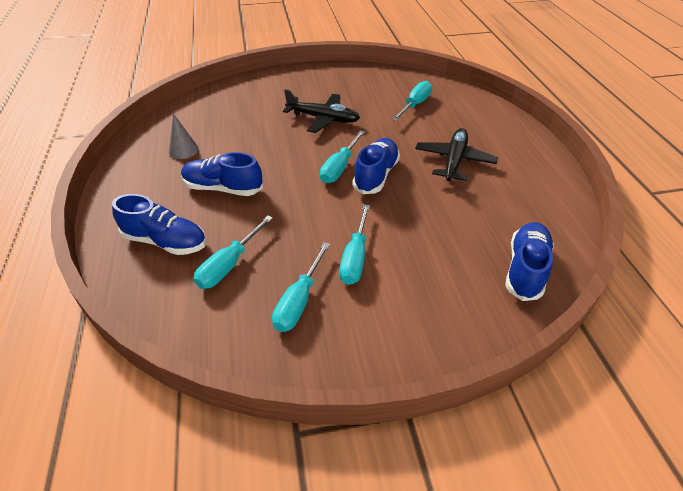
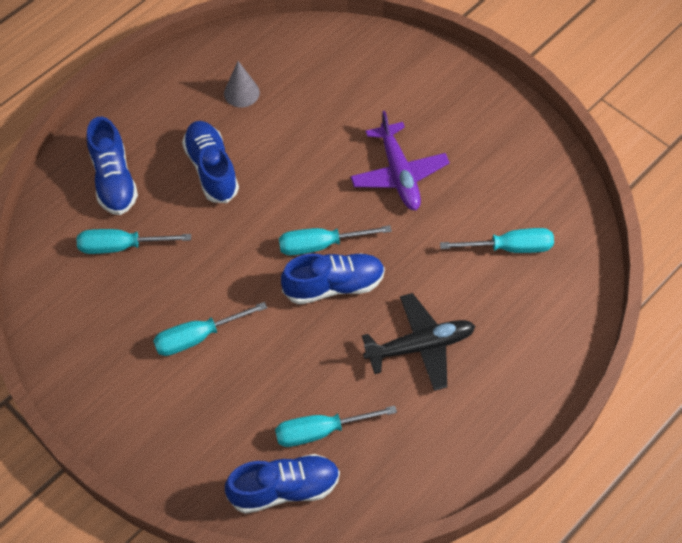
camera: 55 degrees right, 15 degrees up
(299, 301) = (118, 325): turquoise screwdriver -> turquoise screwdriver (320, 431)
(323, 119) = (399, 174): black plane -> purple plane

